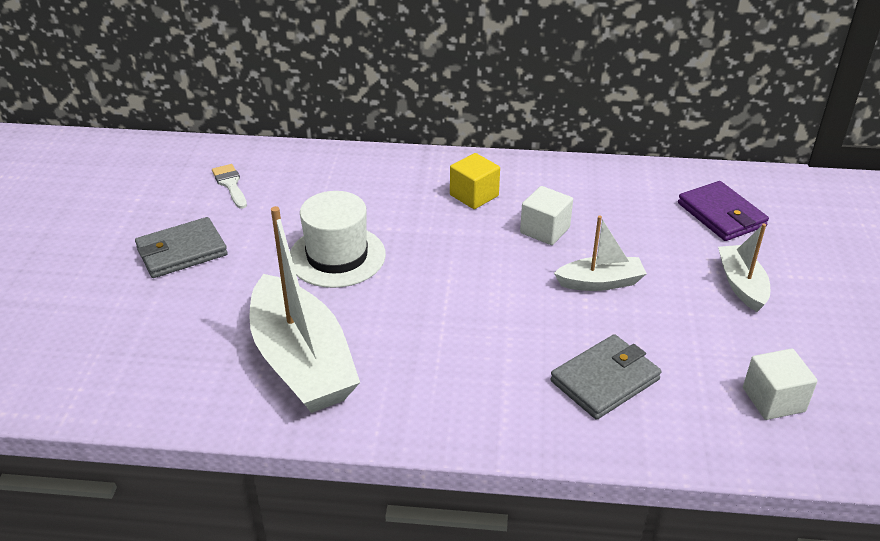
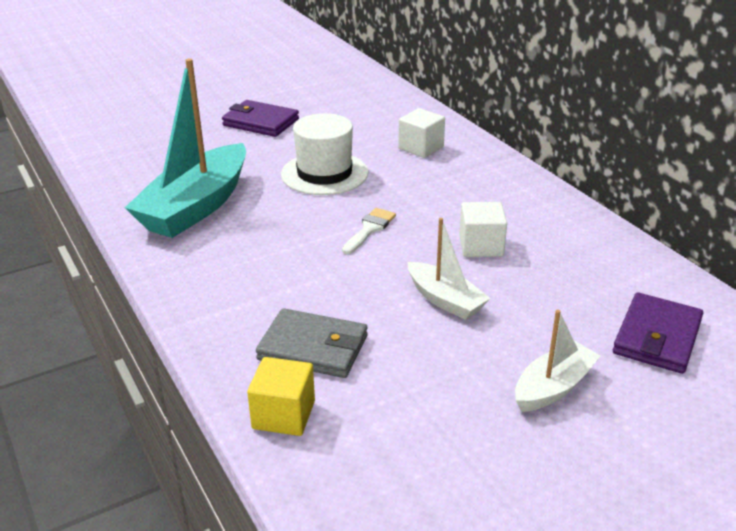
camera: 55 degrees right, 5 degrees down
(182, 252) = (260, 122): grey wallet -> purple wallet
(230, 184) = (353, 106): white brush -> white brush (369, 229)
(302, 362) = (196, 207): white boat -> turquoise boat
(474, 195) = (480, 197): yellow cube -> yellow cube (283, 415)
(773, 400) = (392, 464): white cube -> white cube (421, 148)

